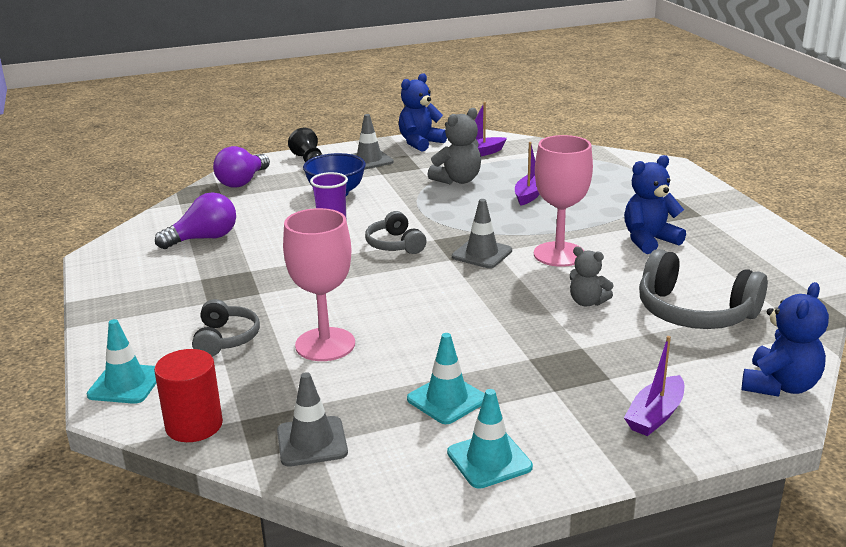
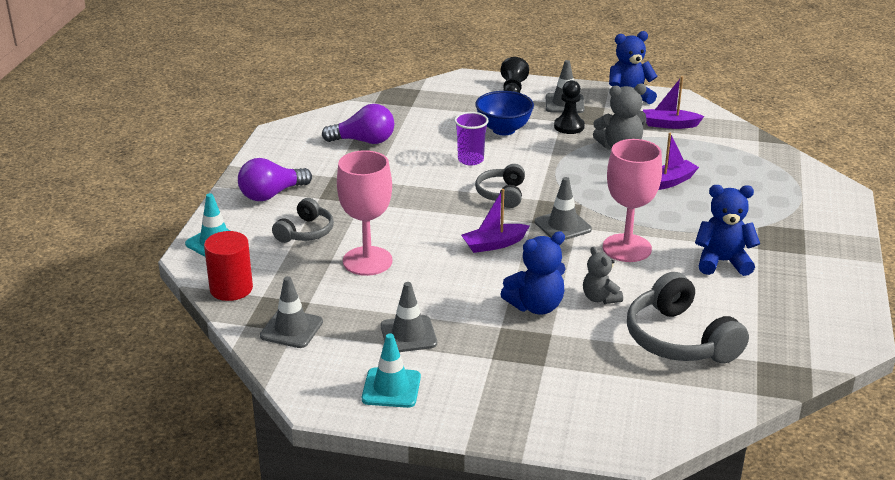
camera: 30 degrees right, 5 degrees up
(242, 181) = (440, 95): purple light bulb -> purple light bulb (271, 194)
(394, 176) = (569, 126): none -> black pawn
(447, 399) = (408, 334): turquoise traffic cone -> grey traffic cone
(655, 415) = (544, 406): purple boat -> purple boat (494, 244)
(780, 386) = (671, 424): blue teddy bear -> blue teddy bear (536, 306)

